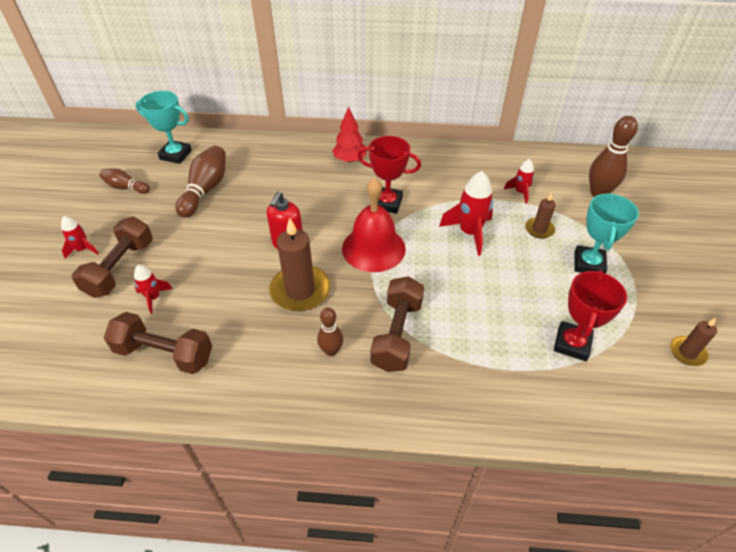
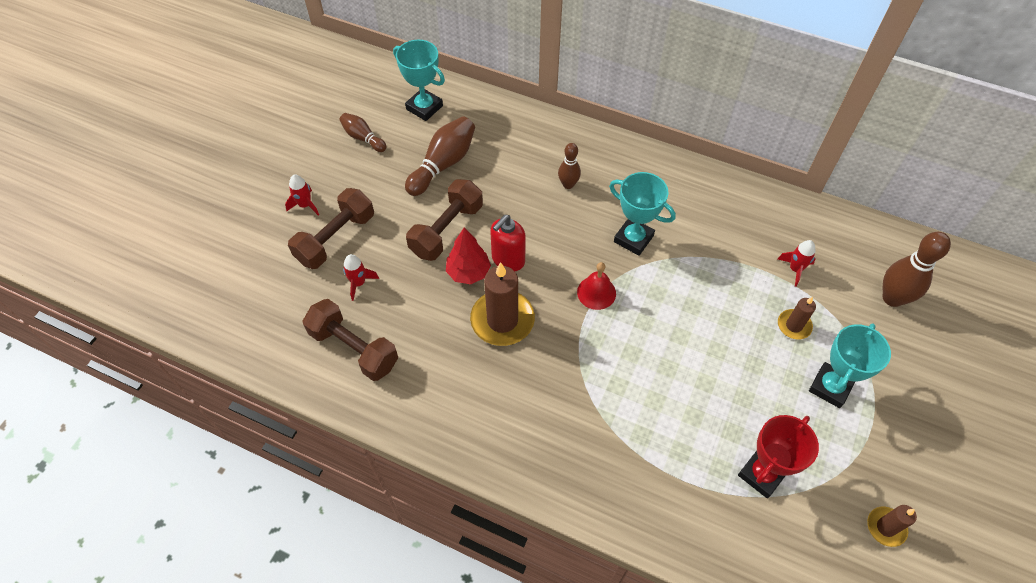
camera: 20 degrees right, 10 degrees up
(331, 351) = (510, 398): brown bowling pin -> brown bowling pin (568, 184)
(350, 160) = (613, 167): red tree -> red tree (468, 272)
(373, 248) = (596, 292): red bell -> red bell, size x0.55
(387, 203) = (633, 239): red trophy -> turquoise trophy
(397, 334) = (582, 402): brown dumbbell -> brown dumbbell (446, 230)
(469, 233) = (710, 305): red rocket -> none

